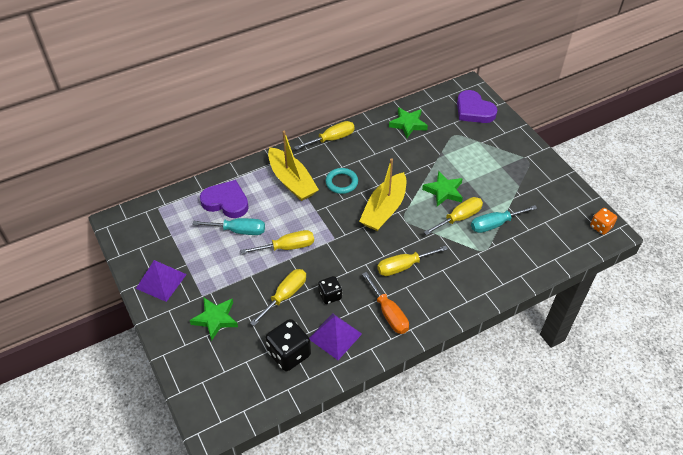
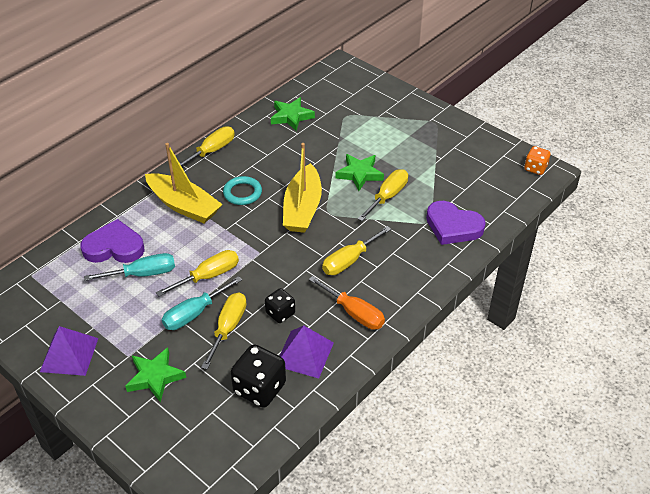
camera: 20 degrees left, 5 degrees down
(474, 110) = (356, 87): purple heart -> purple heart (453, 226)
(495, 224) = (428, 193): turquoise screwdriver -> turquoise screwdriver (194, 313)

